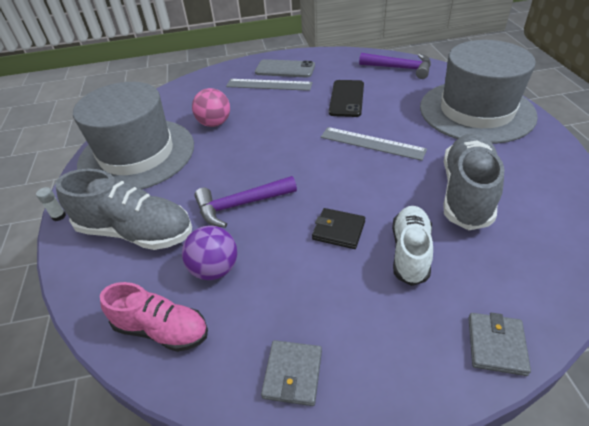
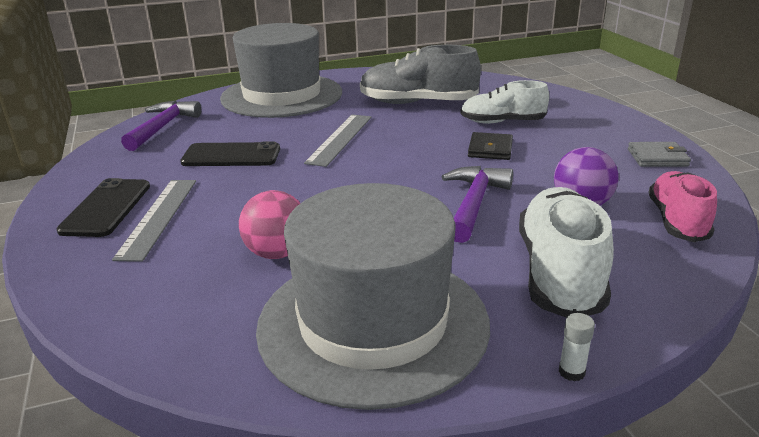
camera: 100 degrees left, 15 degrees down
(136, 232) = (559, 273): grey shoe -> white shoe
(240, 205) = (474, 203): purple hammer -> purple hammer turned 135 degrees counterclockwise
(285, 69) = (106, 208): grey phone -> black phone
(496, 345) = (572, 100): grey wallet -> none

